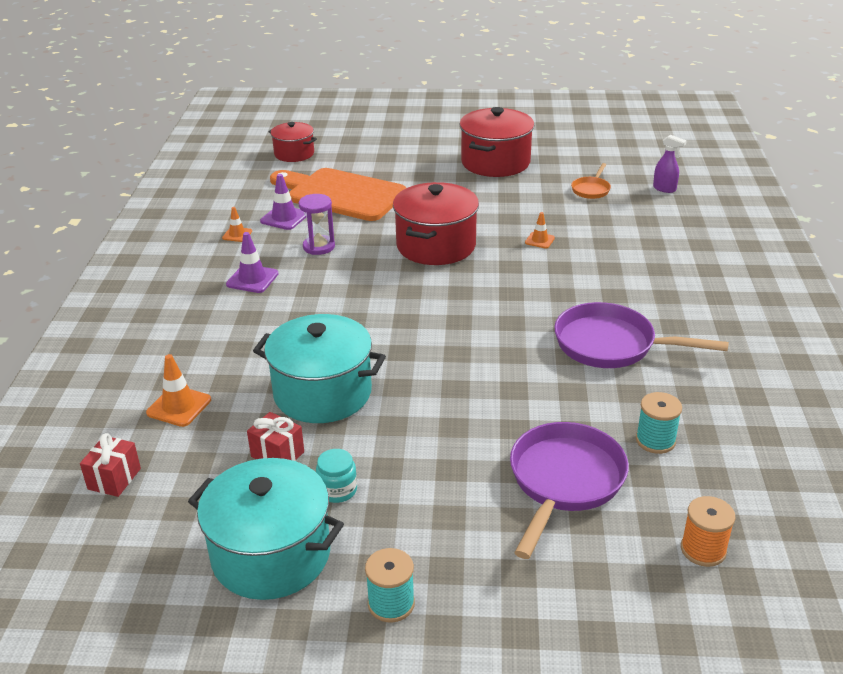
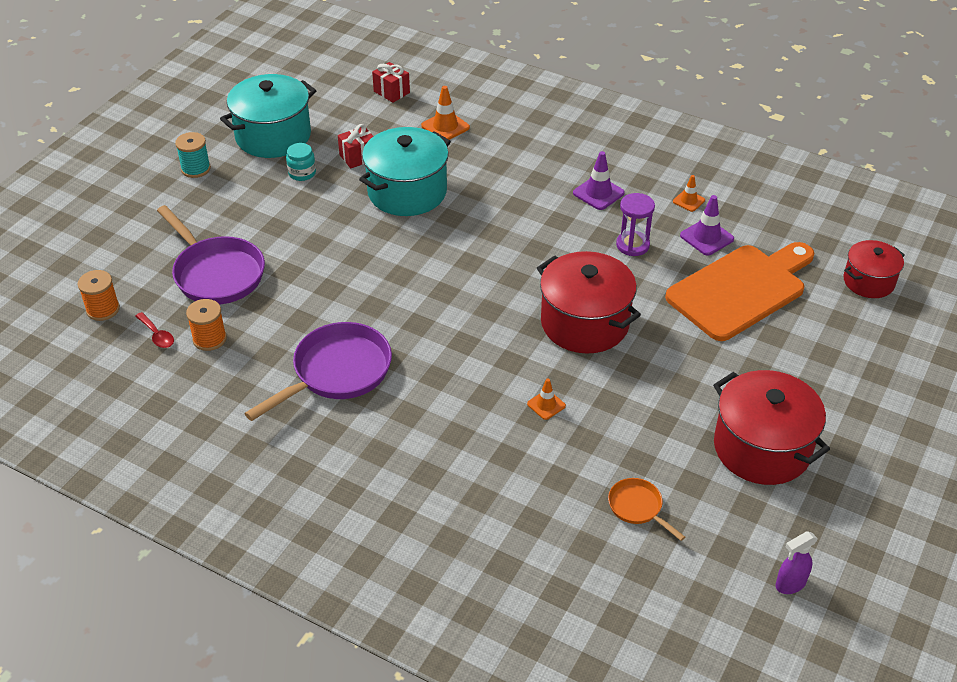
camera: 115 degrees right, 10 degrees up
(655, 440) = (209, 339): turquoise spool -> orange spool
(664, 189) = (598, 585): purple spray bottle -> purple spray bottle (790, 584)
(690, 482) = (157, 335): none -> red spoon

